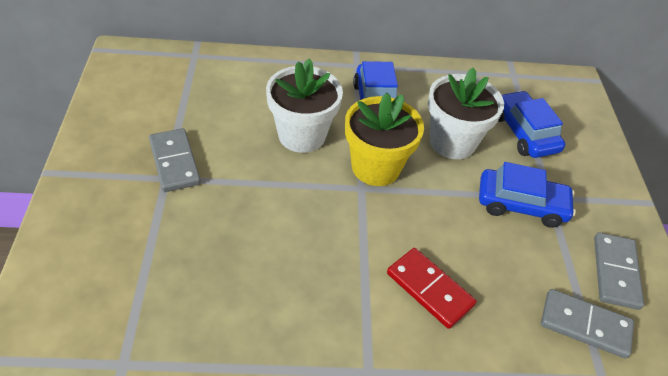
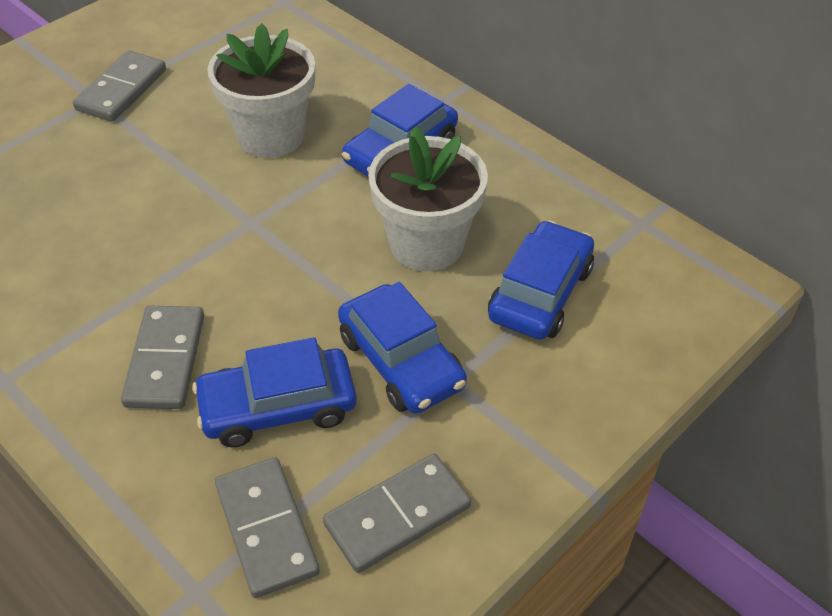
camera: 50 degrees right, 0 degrees up
(376, 167) = (297, 213): yellow flower pot -> none
(430, 289) = (166, 360): red domino -> grey domino
(508, 267) = (278, 407): none -> blue car

